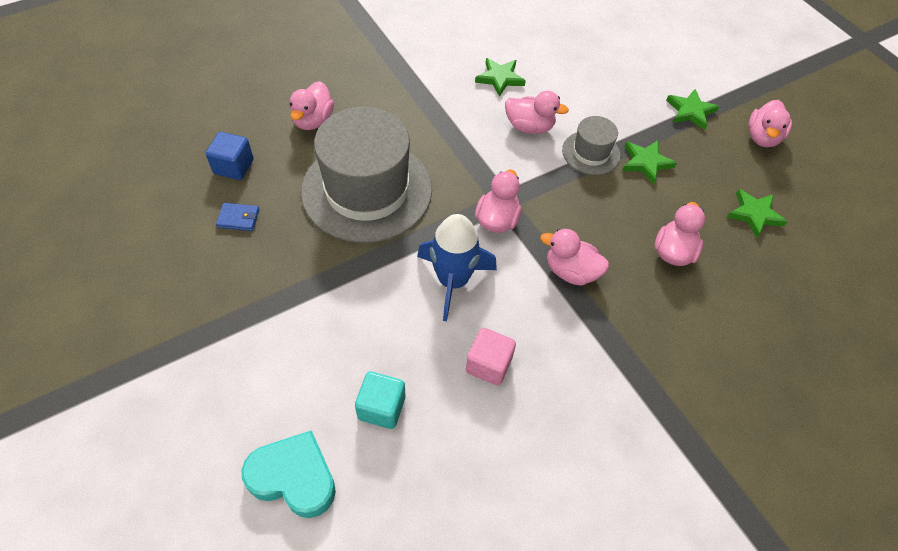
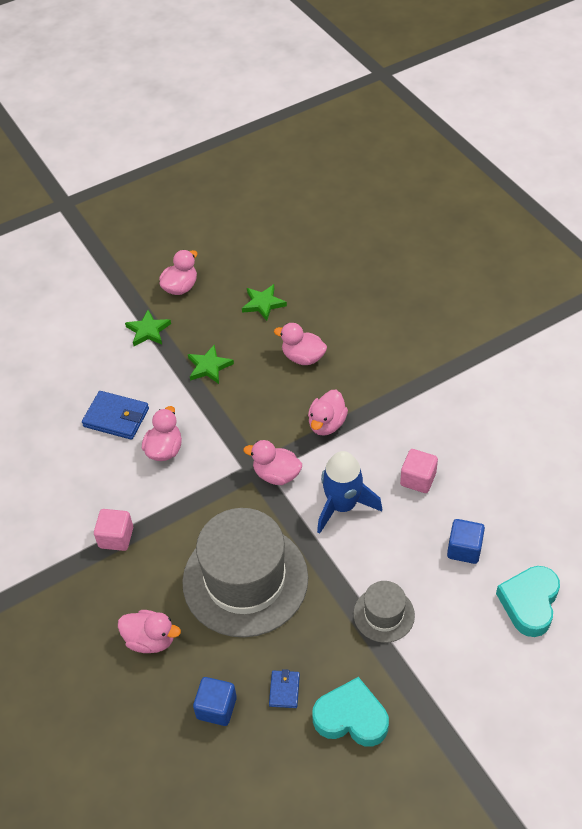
camera: 85 degrees left, 5 degrees down
(195, 273) = (351, 717): none -> turquoise heart
(381, 407) = (464, 549): turquoise cube -> blue cube
(425, 94) = (116, 537): none -> pink cube
(500, 78) = (96, 473): green star -> none
(568, 90) = (116, 417): none -> blue wallet
(591, 153) = (197, 404): grey hat -> grey hat (384, 614)
(762, 137) = (180, 287): pink duck -> pink duck turned 75 degrees counterclockwise

